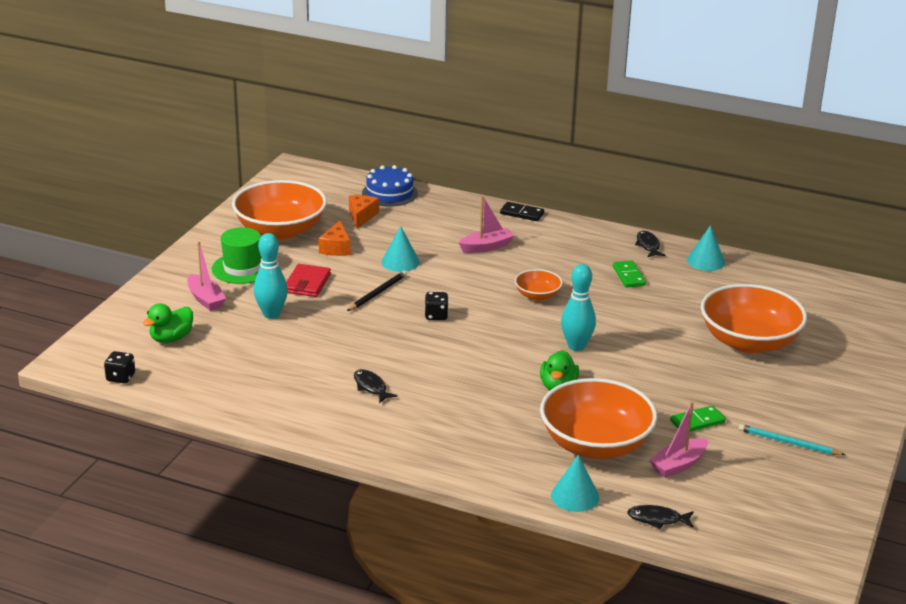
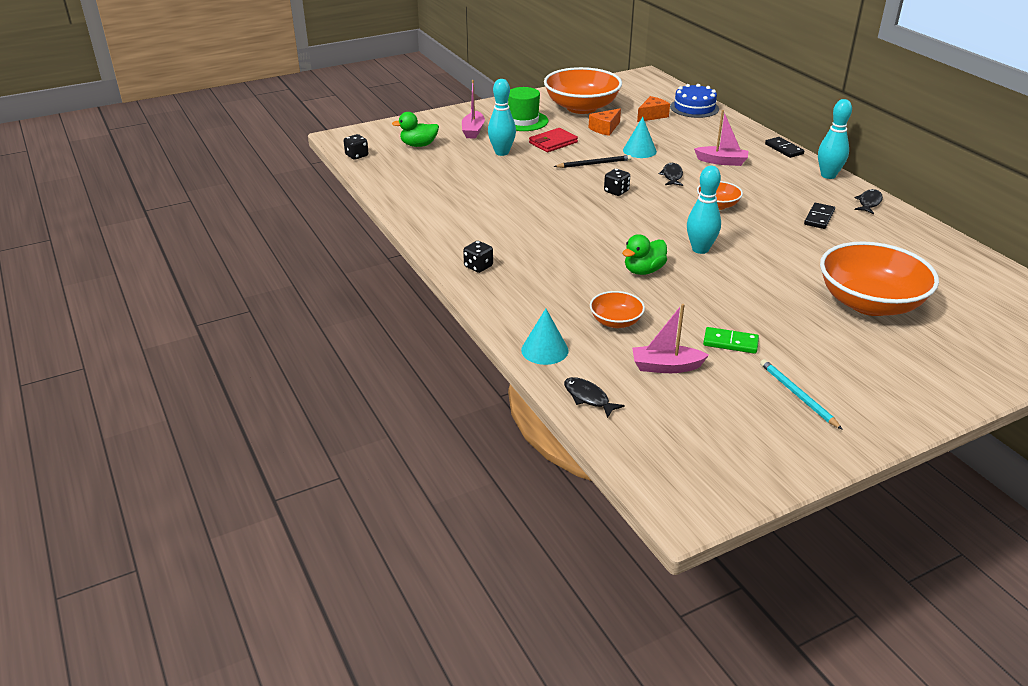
camera: 40 degrees right, 5 degrees up
(371, 387) = (502, 218): black fish -> black fish (672, 176)
(417, 446) = (478, 266): none -> black dice
(588, 229) = (828, 175): none -> turquoise bowling pin
(595, 444) = (616, 322): orange bowl -> orange bowl, size x0.48
(629, 276) = (819, 218): green domino -> black domino
(706, 261) = (911, 230): turquoise cone -> none

